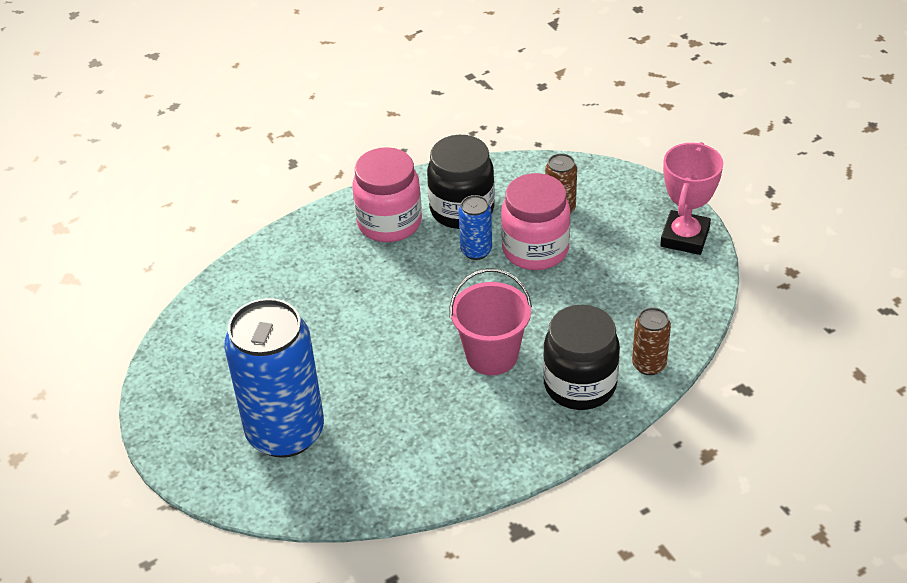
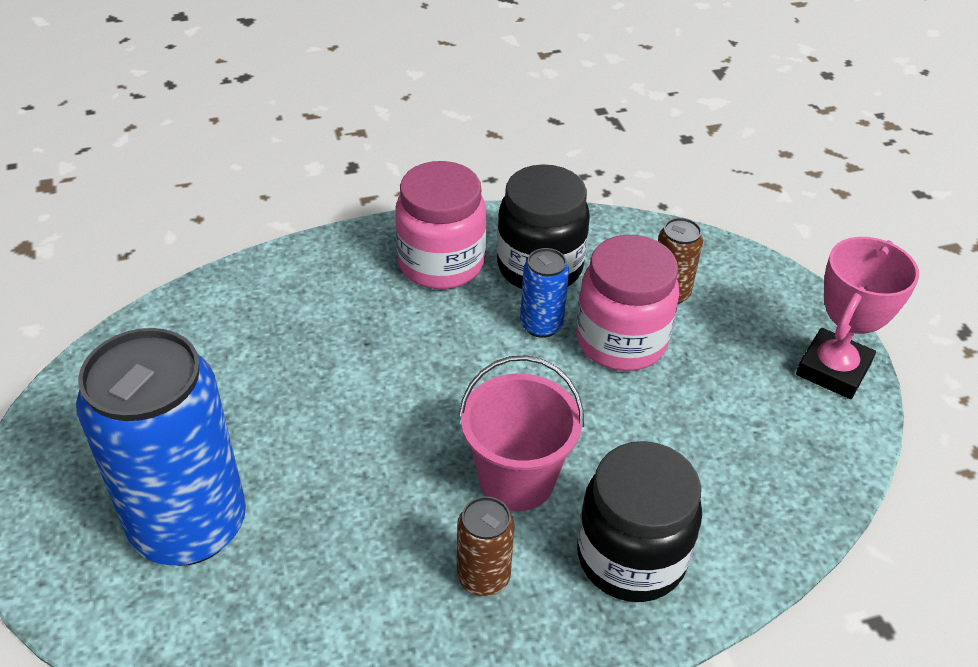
camera: 10 degrees right, 0 degrees up
(649, 365) = (741, 550): brown can -> brown can (483, 577)

